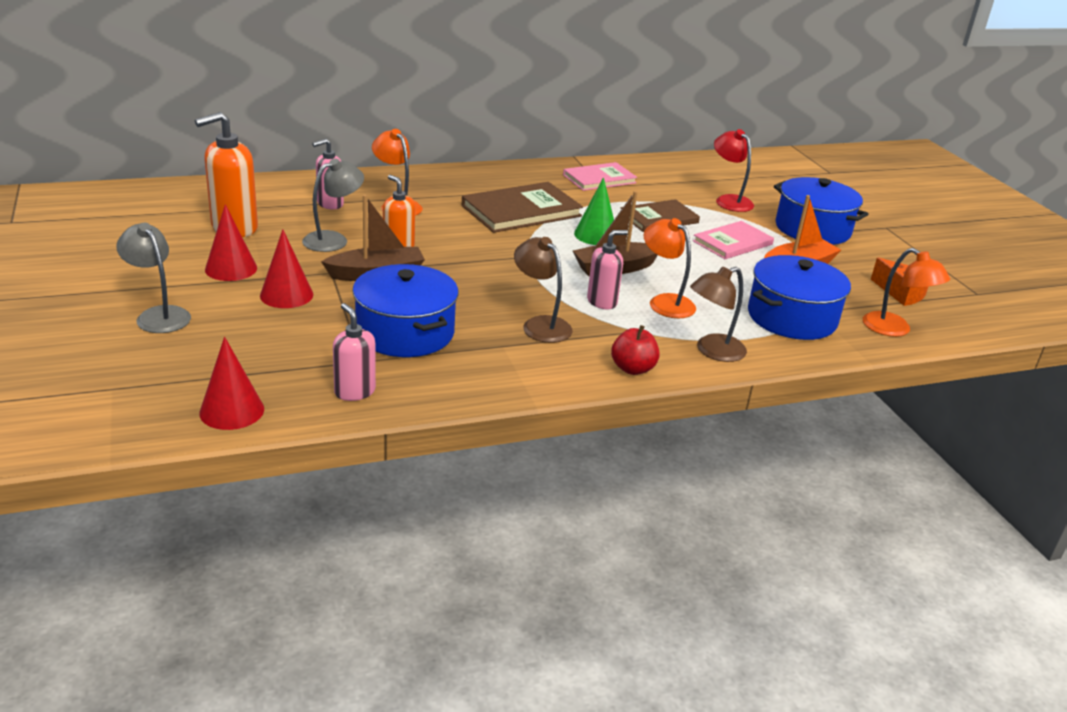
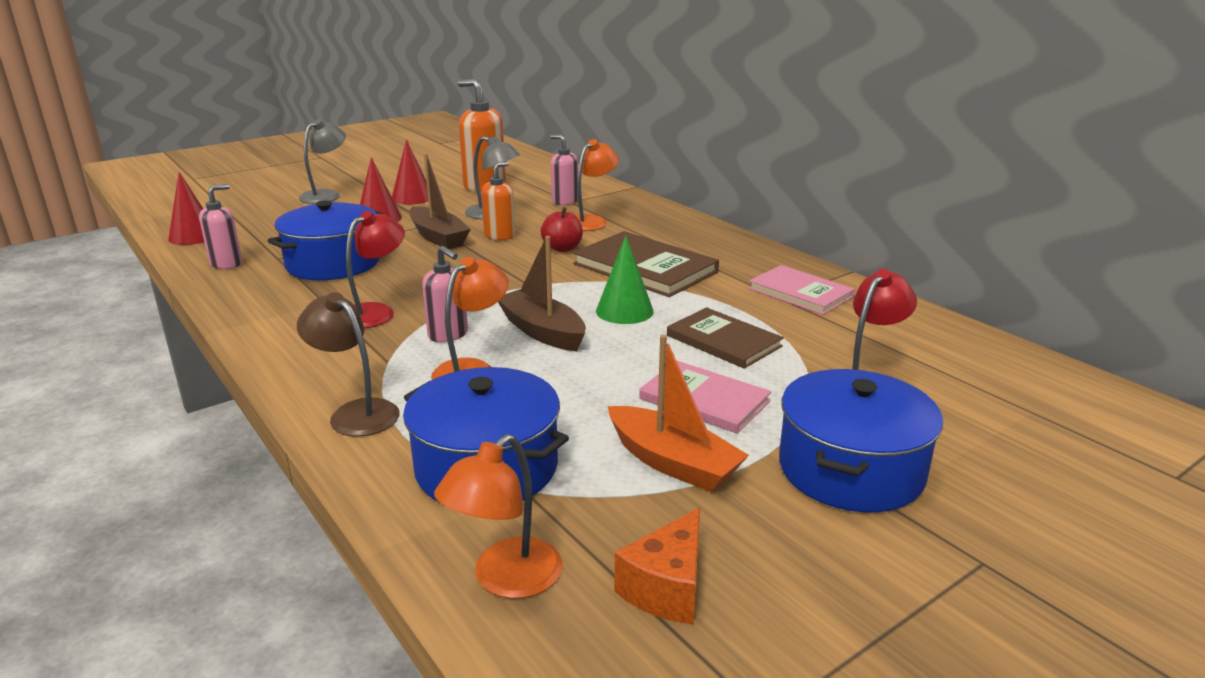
camera: 75 degrees right, 5 degrees down
(540, 325) = (375, 312): brown lamp -> red lamp
(632, 369) = (296, 368): red apple -> red apple (562, 248)

